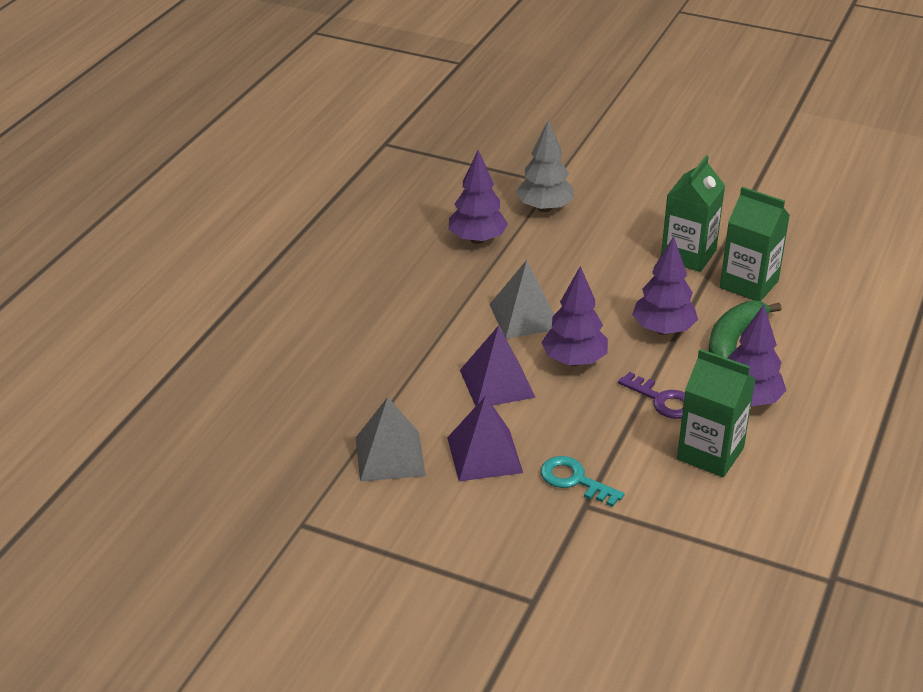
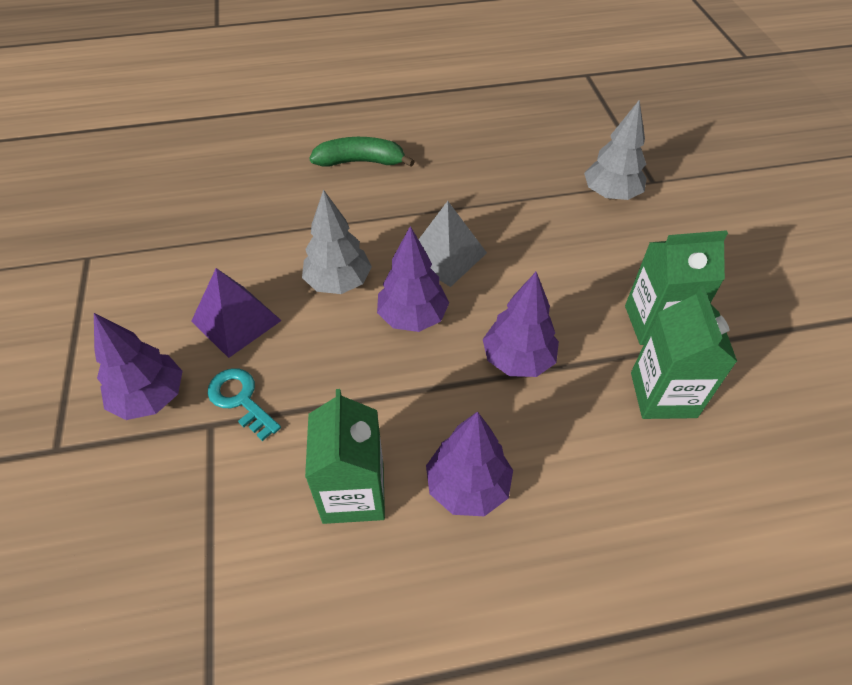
camera: 55 degrees right, 15 degrees up
(390, 456) = (197, 265): grey pyramid -> none
(477, 239) = (521, 178): purple tree -> purple tree (150, 398)
(497, 383) = (338, 282): purple pyramid -> grey tree
(574, 480) = (240, 399): turquoise key -> turquoise key turned 45 degrees counterclockwise
(662, 400) = (408, 411): purple key -> none
(734, 339) = (558, 426): green banana -> green banana (361, 162)

